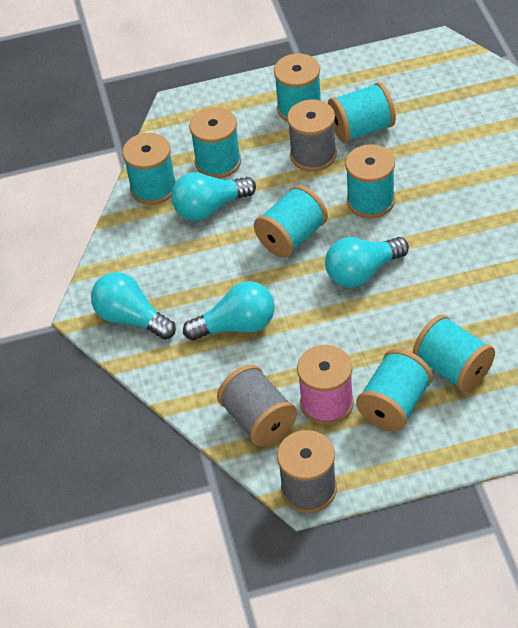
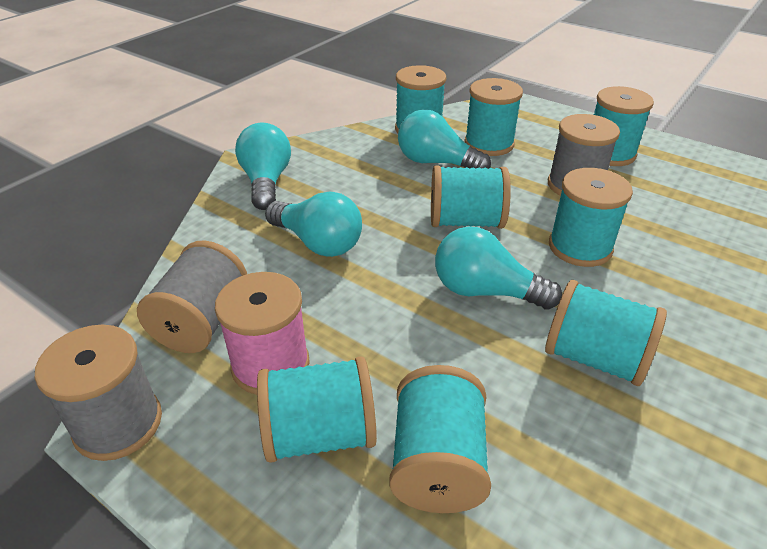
camera: 45 degrees right, 10 degrees down
(361, 129) = (649, 196): turquoise spool -> turquoise spool (594, 357)

